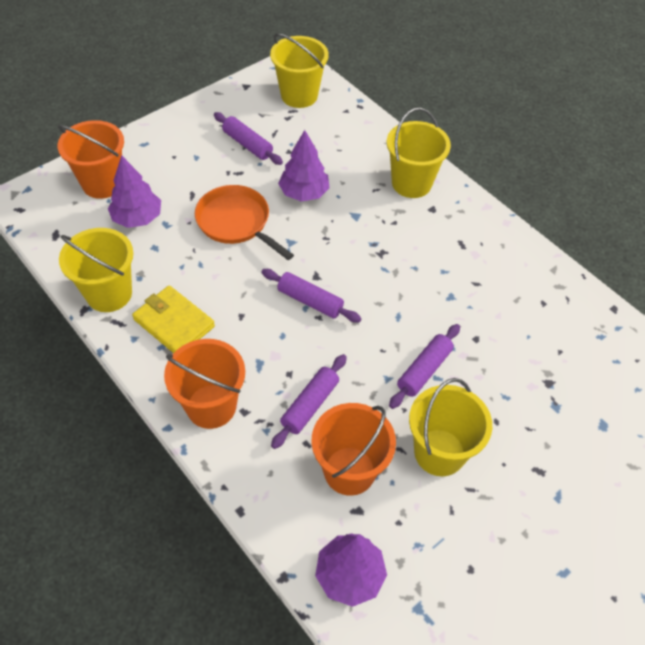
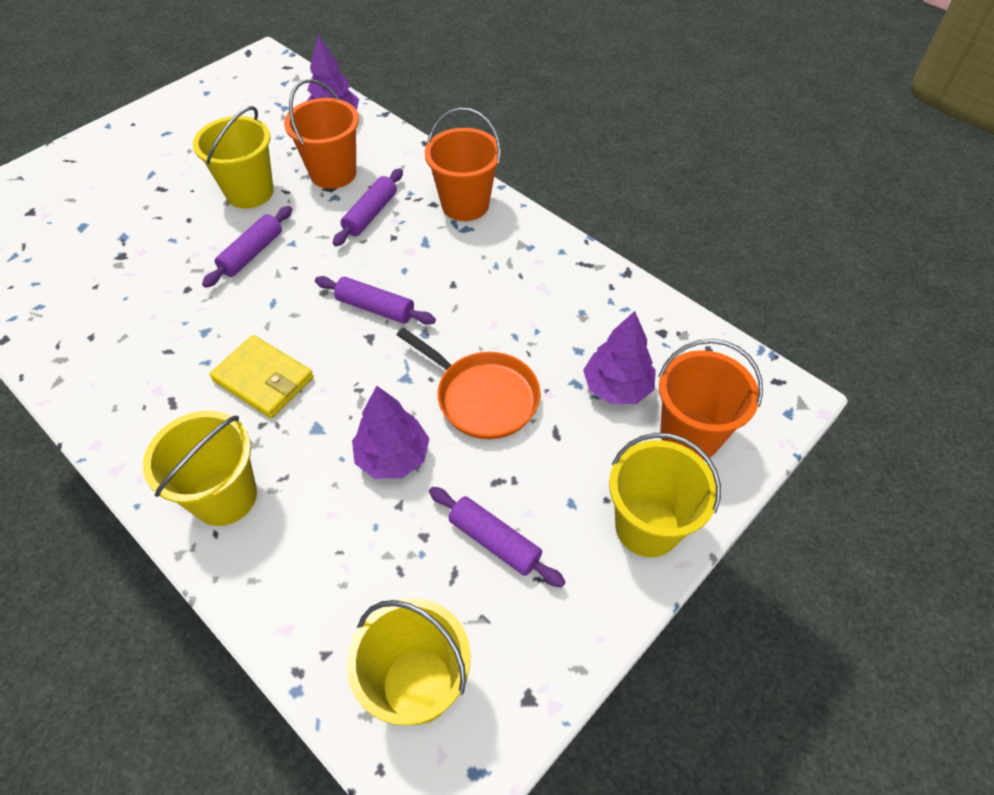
camera: 175 degrees right, 0 degrees up
(109, 293) = (608, 291): yellow bucket -> yellow bucket (647, 527)
(174, 323) = (524, 269): yellow wallet -> yellow wallet (264, 379)

